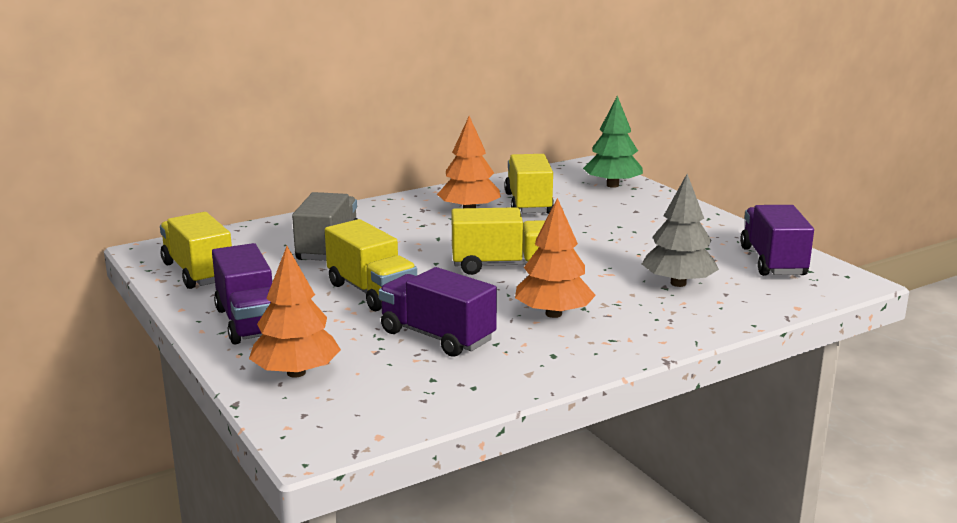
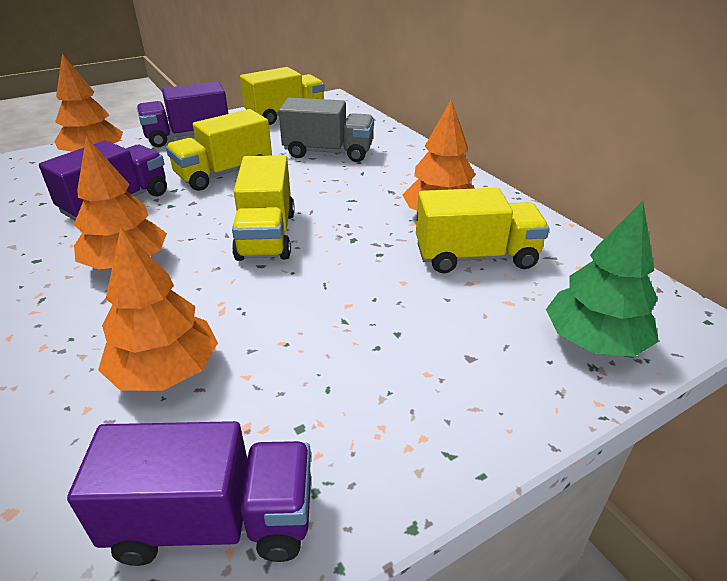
camera: 90 degrees right, 15 degrees up
(678, 283) = (166, 372): grey tree -> orange tree

